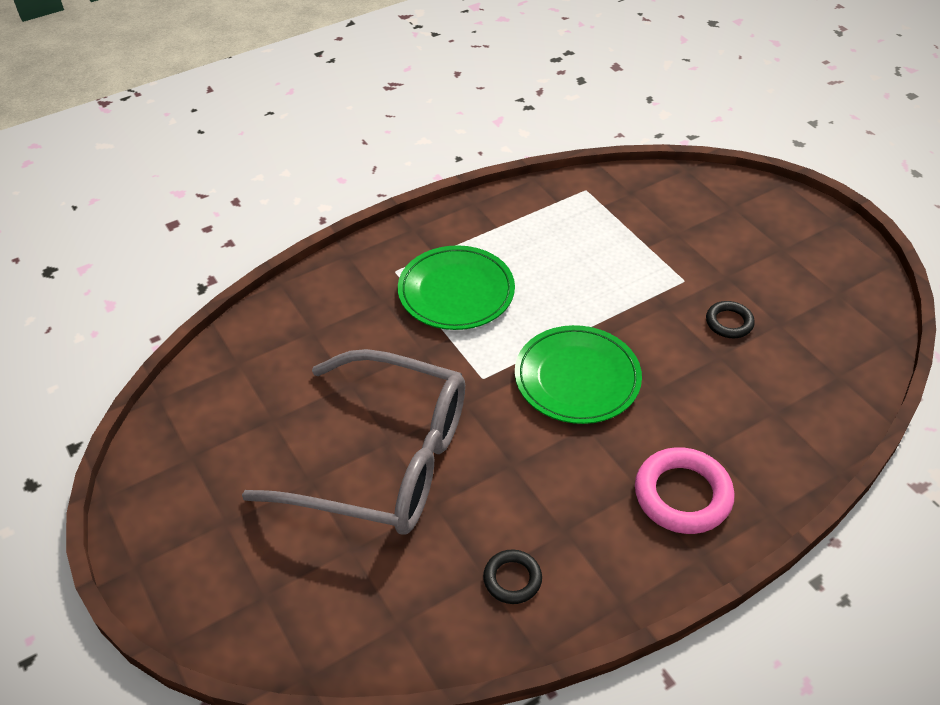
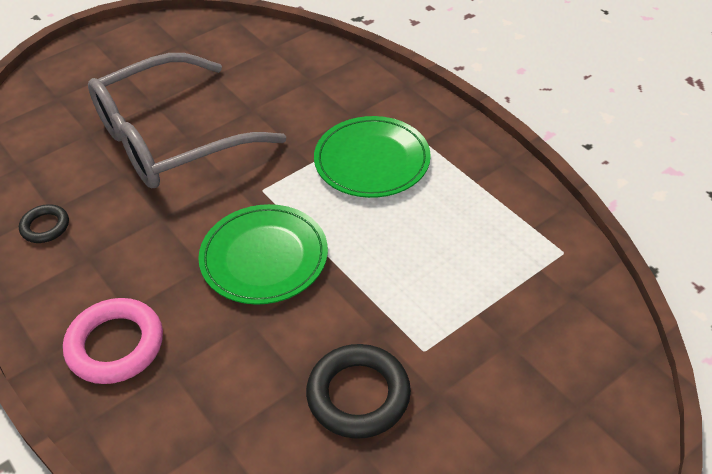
camera: 85 degrees right, 0 degrees up
(382, 459) = (171, 138): grey glasses -> grey glasses turned 45 degrees clockwise
(729, 322) = (358, 395): black ring -> black ring, size x1.78

